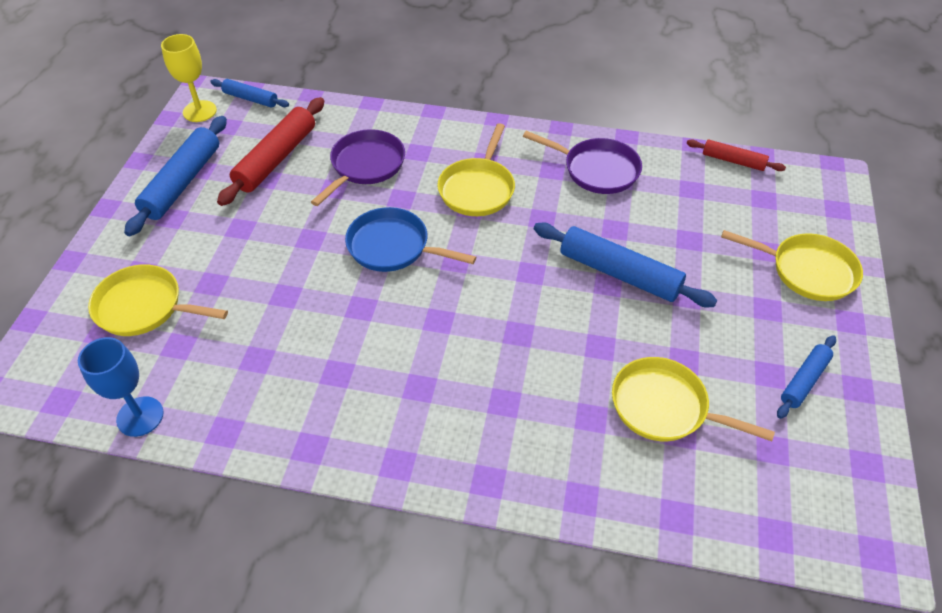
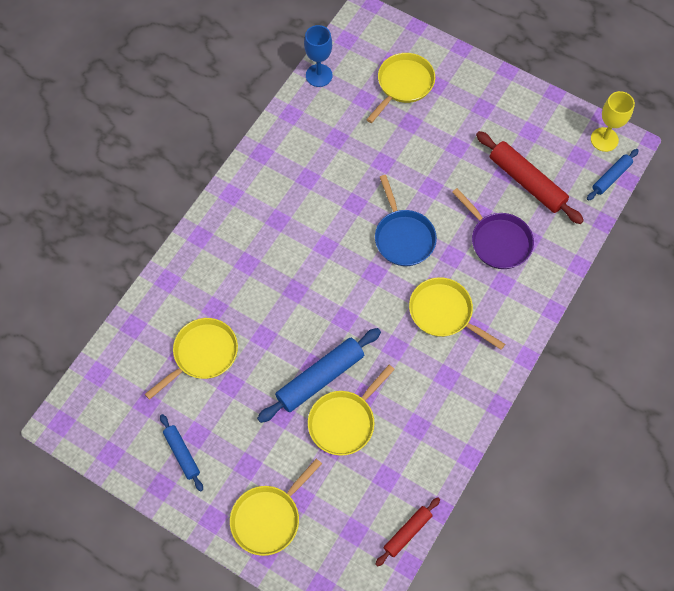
camera: 110 degrees right, 15 degrees up
(183, 182) = (519, 118): blue rolling pin -> none
(393, 247) = (403, 237): blue pan -> blue pan turned 120 degrees clockwise
(596, 170) = (435, 412): purple pan -> none
(656, 238) = (344, 421): none -> yellow pan

